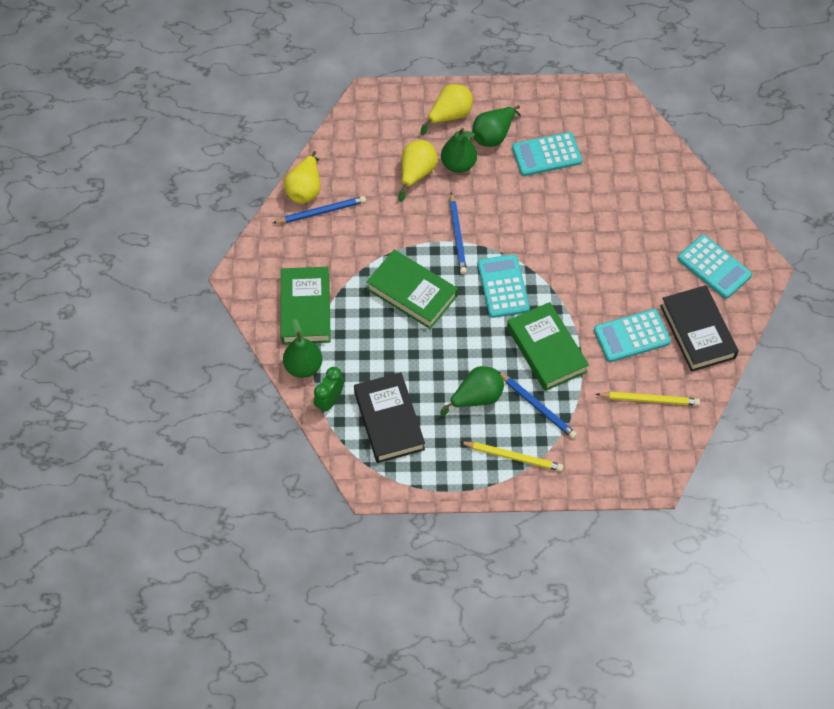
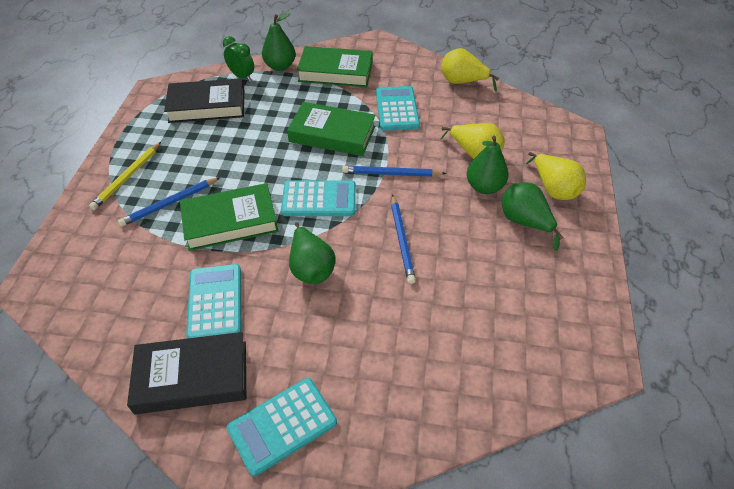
camera: 100 degrees right, 10 degrees down
(321, 212) = (436, 89): blue pencil -> blue pencil (401, 240)
(412, 292) = (332, 134): green book -> green book turned 60 degrees clockwise
(476, 398) = (201, 162): green pear -> green pear (311, 267)
(546, 155) = (494, 267): turquoise calculator -> turquoise calculator (397, 109)
(649, 400) = (127, 301): yellow pencil -> none

